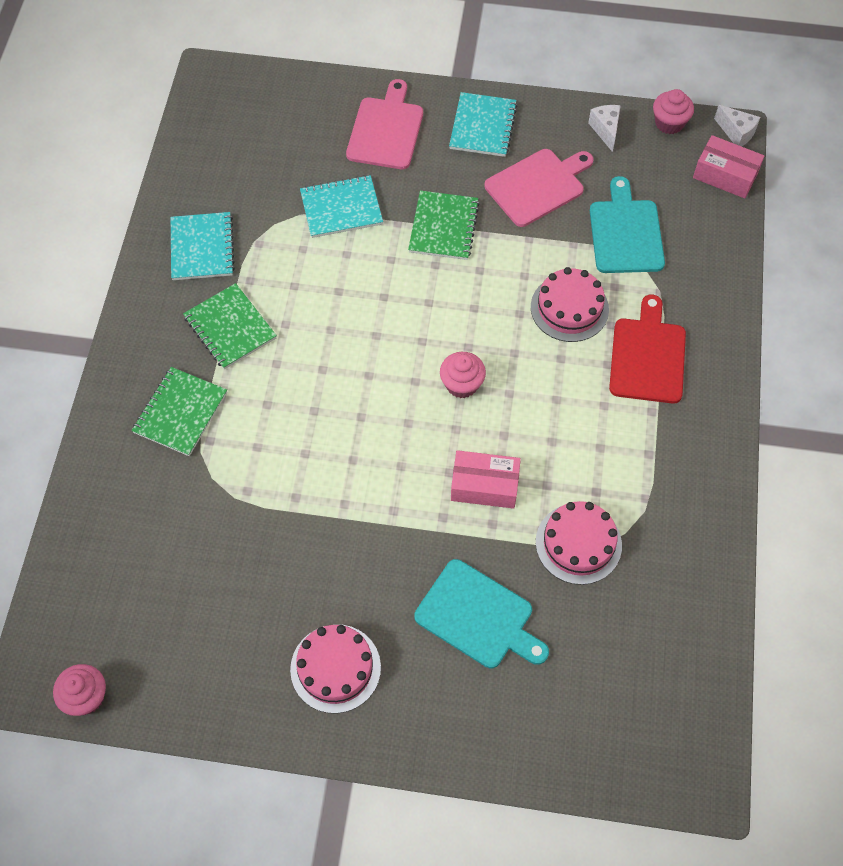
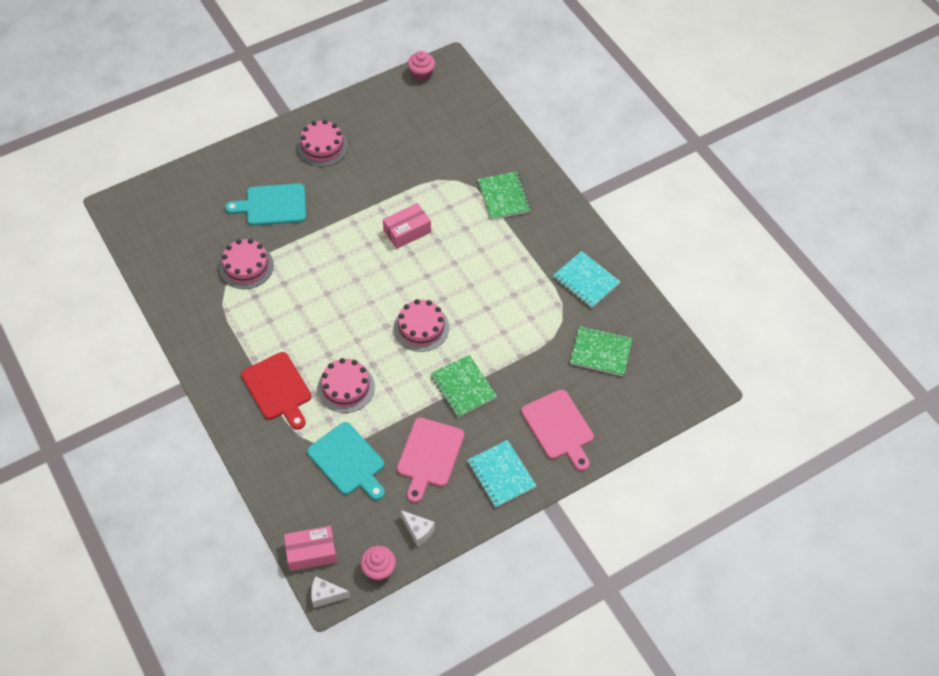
camera: 140 degrees right, 5 degrees down
(230, 328) = (524, 251): green notebook -> green notebook (600, 352)
(341, 208) = (534, 357): turquoise notebook -> none
(430, 318) = (421, 327): none -> pink cake
(462, 384) = (372, 304): pink cupcake -> none
(484, 485) = (317, 262): pink box -> pink box (407, 231)

